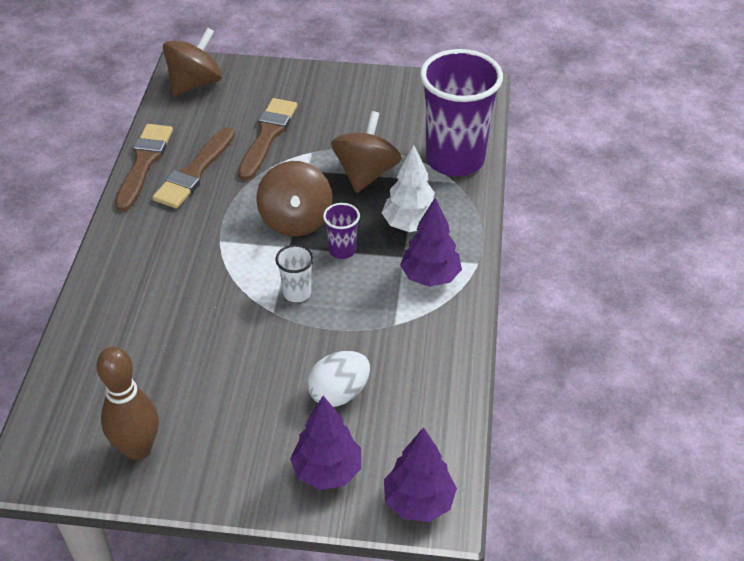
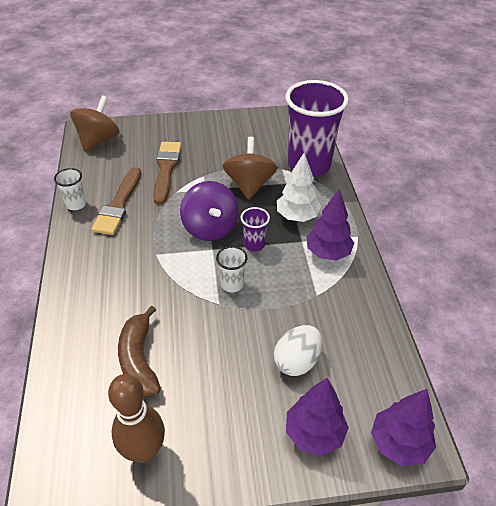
camera: 15 degrees left, 0 degrees up
(144, 163) = (76, 204): brown brush -> white cup
(162, 355) = (139, 359): none -> brown banana
(296, 220) = (210, 228): brown spinning top -> purple spinning top

